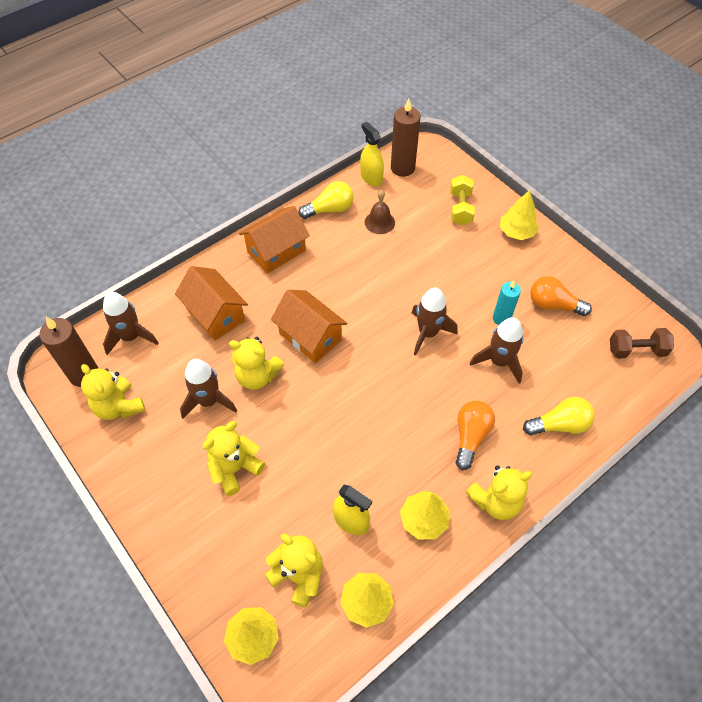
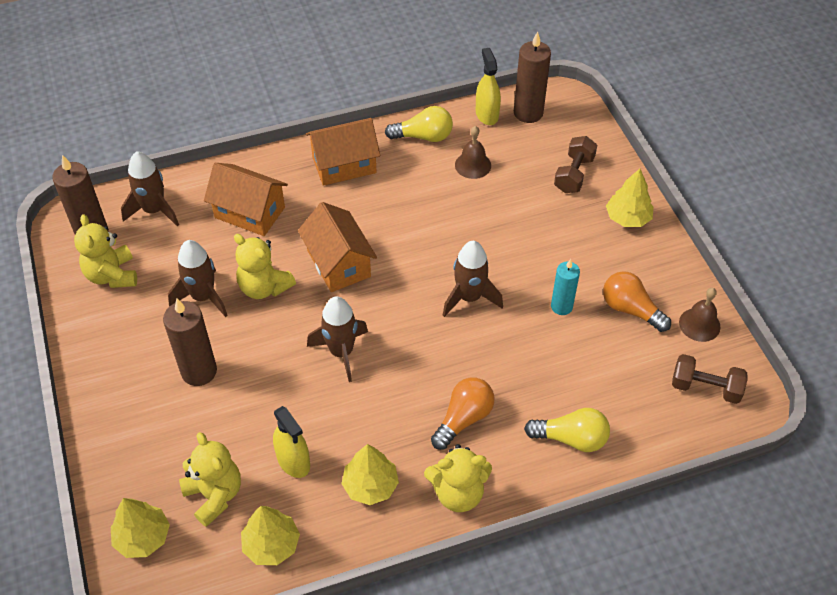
camera: 20 degrees right, 5 degrees down
(215, 314) = (250, 212): orange house -> orange house turned 45 degrees counterclockwise
(235, 468) = (199, 371): yellow teddy bear -> brown candle
(460, 208) = (574, 174): yellow dumbbell -> brown dumbbell
(499, 361) = (535, 351): brown rocket -> brown rocket (341, 352)
(608, 301) = (699, 324): none -> brown bell

